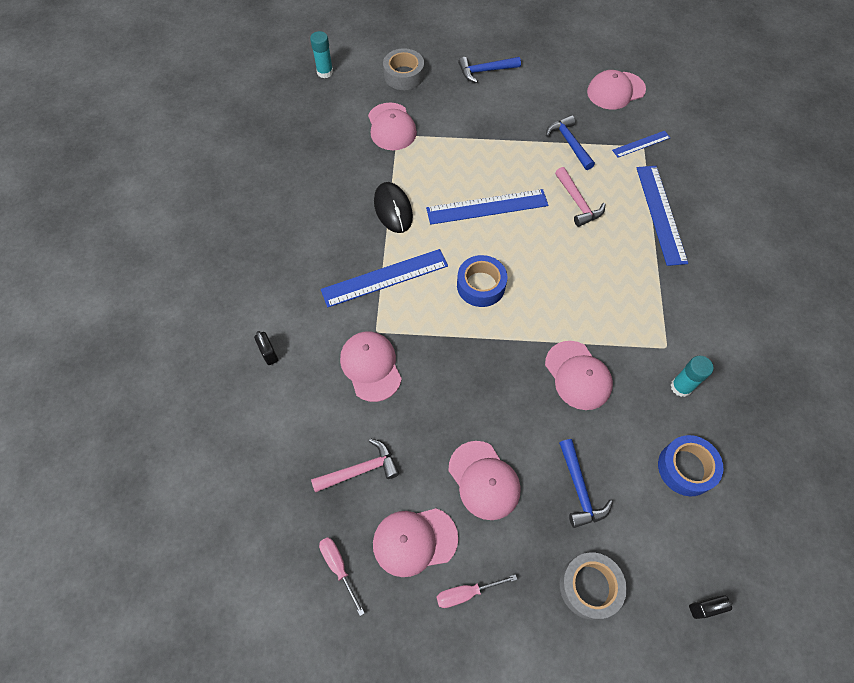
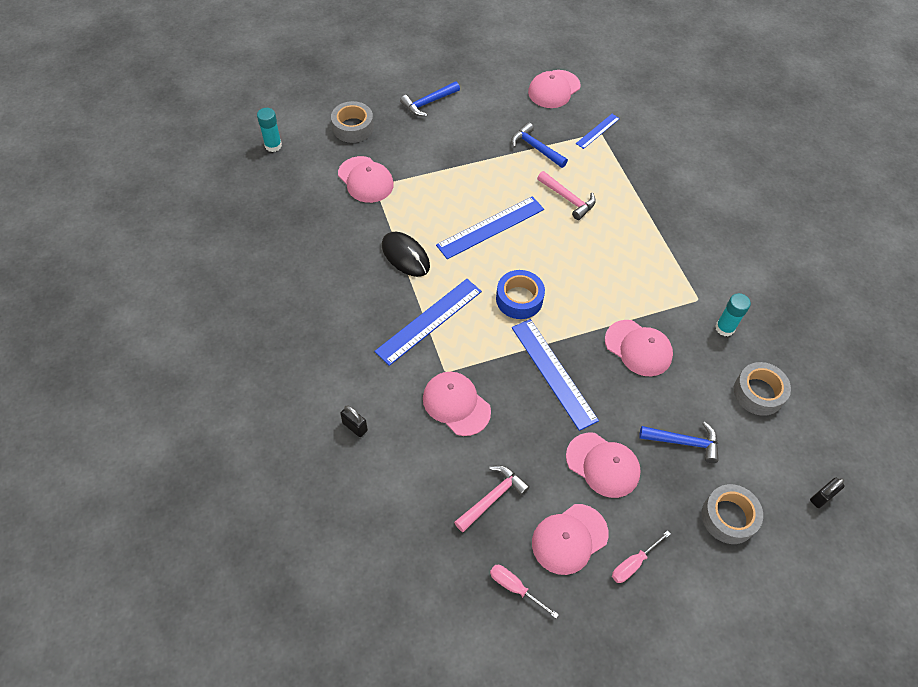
camera: 25 degrees left, 5 degrees down
(579, 489) = (684, 442): blue hammer -> blue hammer turned 45 degrees counterclockwise
(661, 214) = (642, 187): blue ruler -> blue ruler (554, 373)
(686, 468) = (758, 393): blue tape -> grey tape

